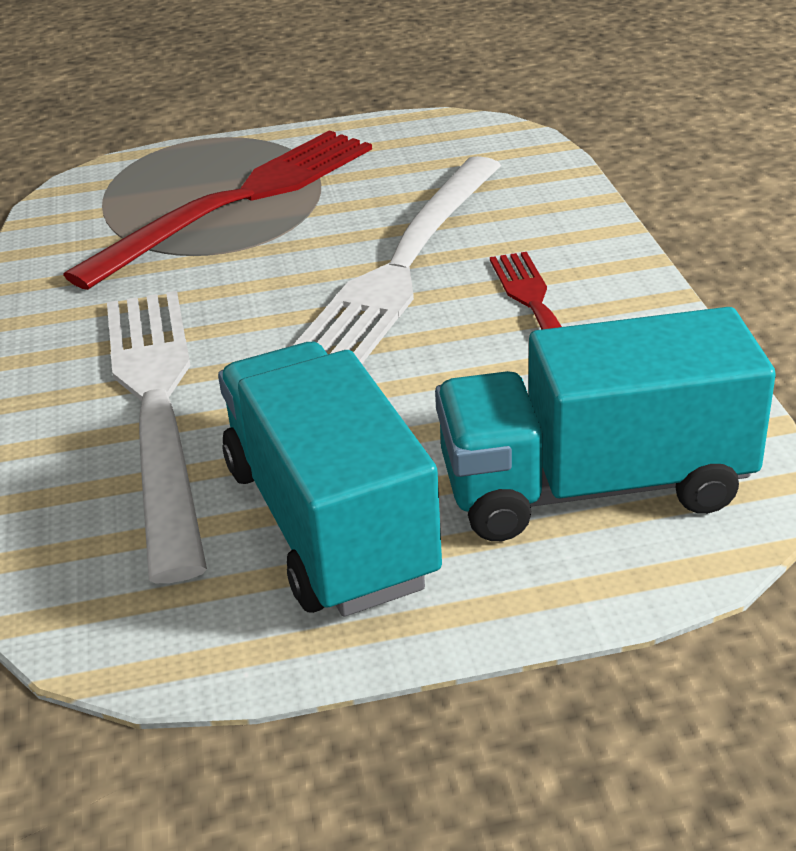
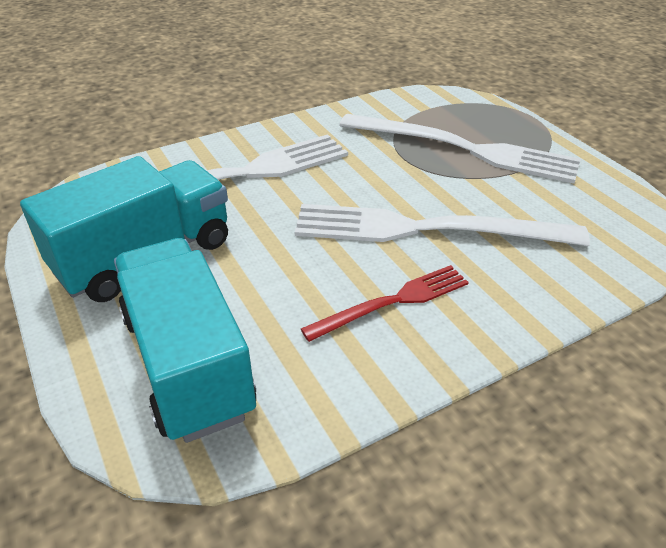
camera: 70 degrees right, 5 degrees up
(238, 202) = (464, 149): red fork -> white fork

